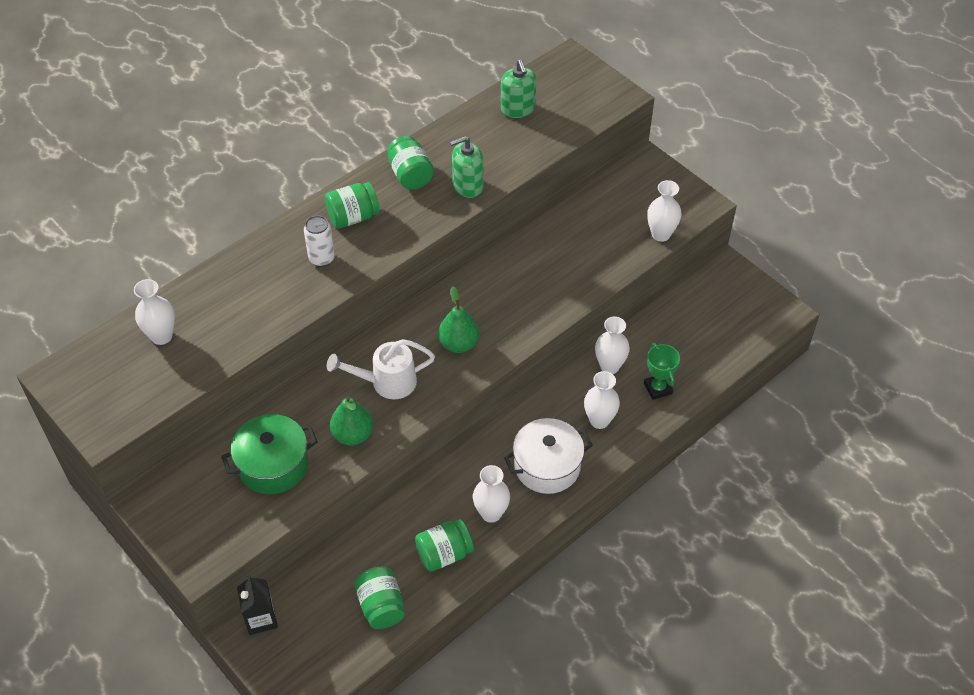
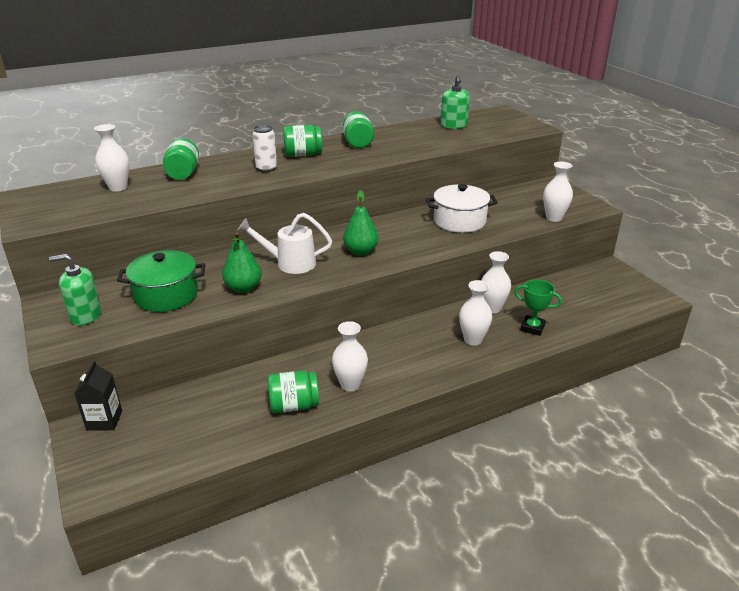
camera: 15 degrees right, 20 degrees down
(381, 606) = (216, 433): green jar -> green jar (183, 174)
(467, 185) = (399, 151): green soap dispenser -> green soap dispenser (85, 315)
(547, 466) = (414, 361): white pot -> white pot (459, 221)
(658, 388) = (532, 328): green trophy -> green trophy turned 60 degrees counterclockwise

